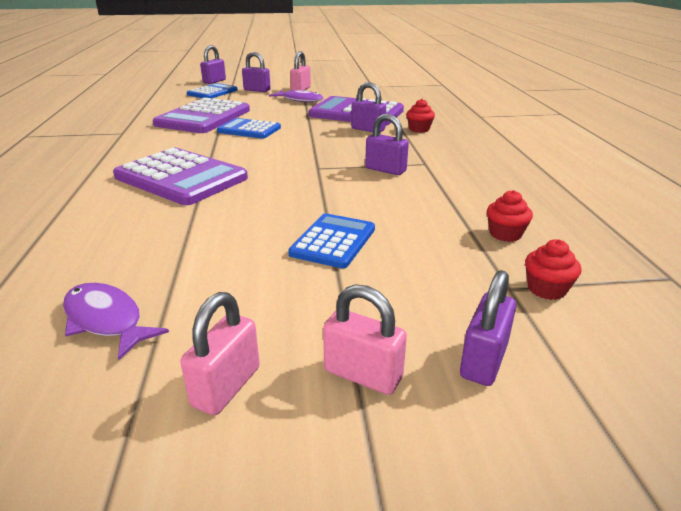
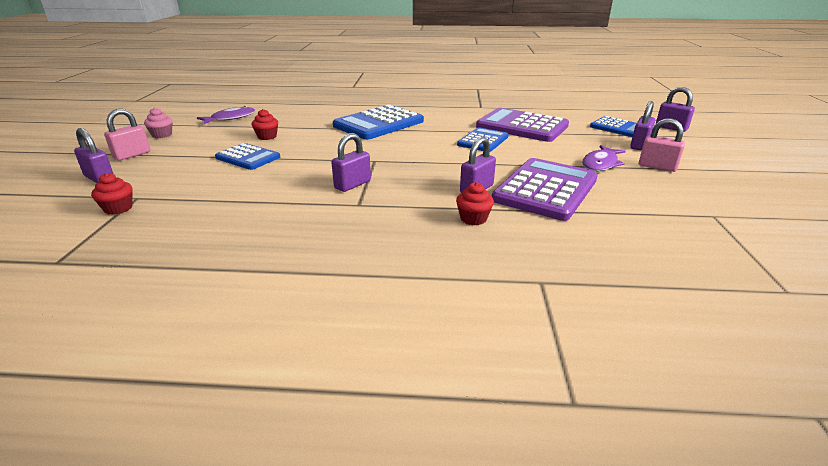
camera: 100 degrees right, 0 degrees up
(181, 178) = (378, 123): purple calculator -> blue calculator
(226, 386) = (162, 135): pink padlock -> pink cupcake
(505, 234) = (193, 211): red cupcake -> red cupcake (267, 136)

